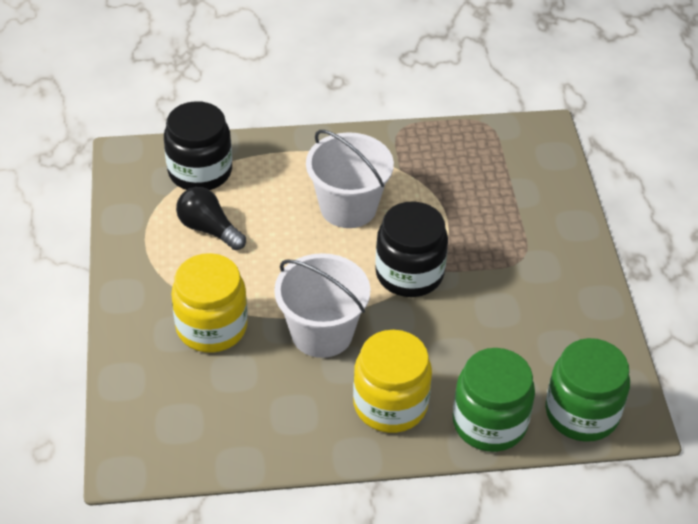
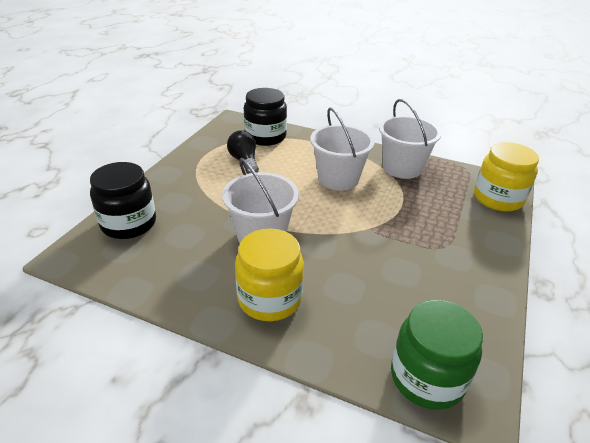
camera: 30 degrees right, 10 degrees down
(211, 327) = (197, 206): yellow jar -> yellow jar (498, 198)
(409, 273) = (350, 225): black jar -> black jar (129, 223)
(413, 155) = (402, 168): none -> white bucket
(489, 422) = (338, 347): green jar -> none

